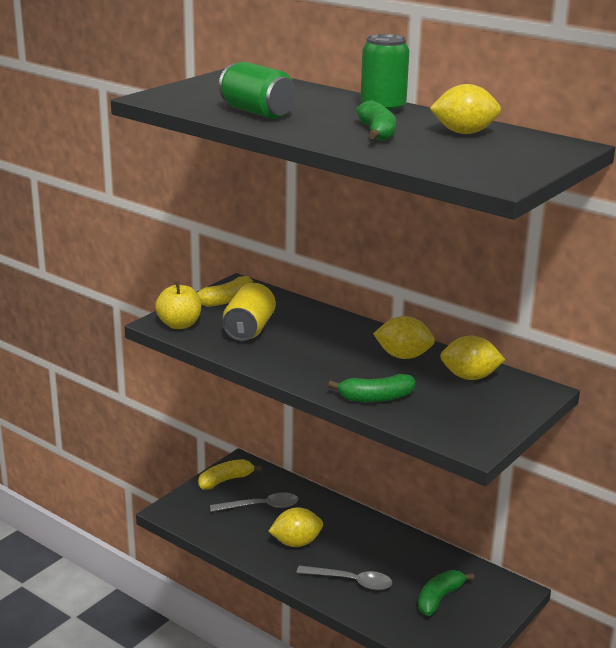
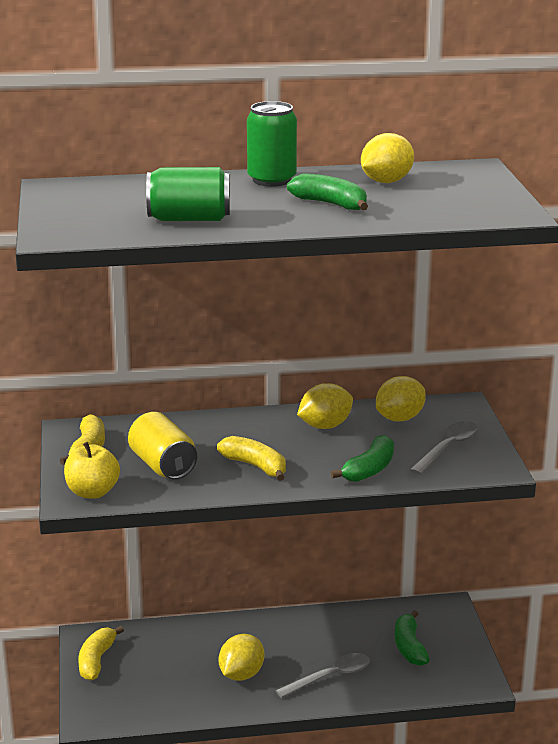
camera: 45 degrees left, 0 degrees up
(260, 506) = (164, 663): grey spoon -> grey spoon (448, 448)
(304, 358) = (255, 466): none -> yellow banana

